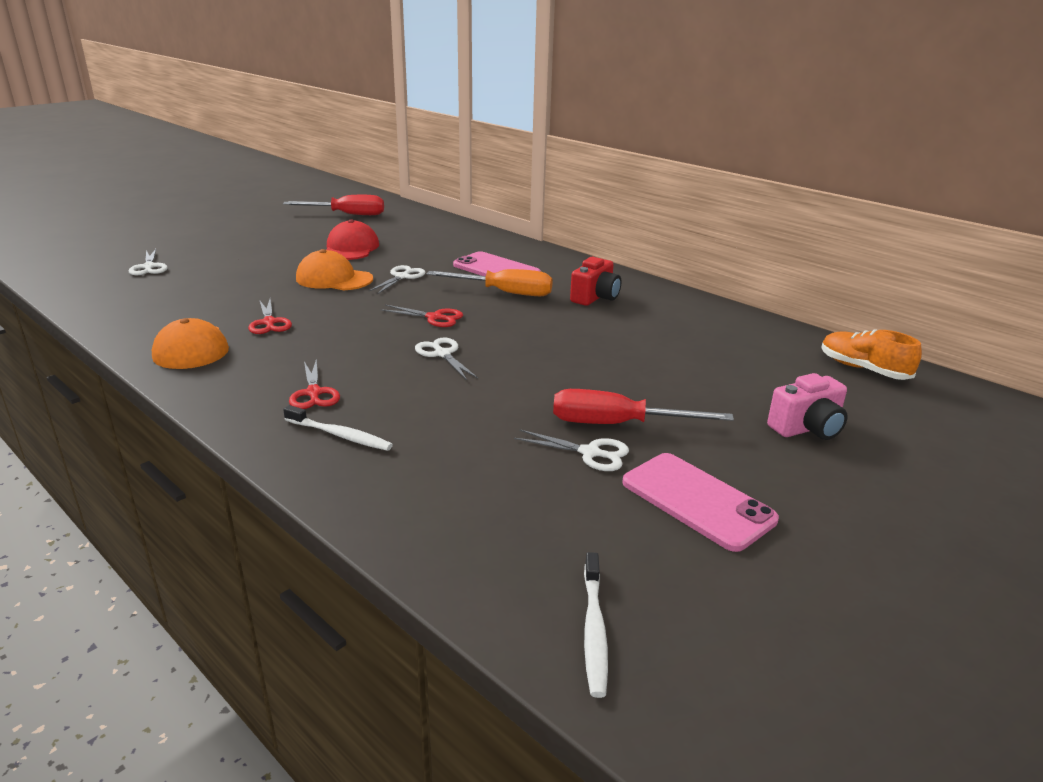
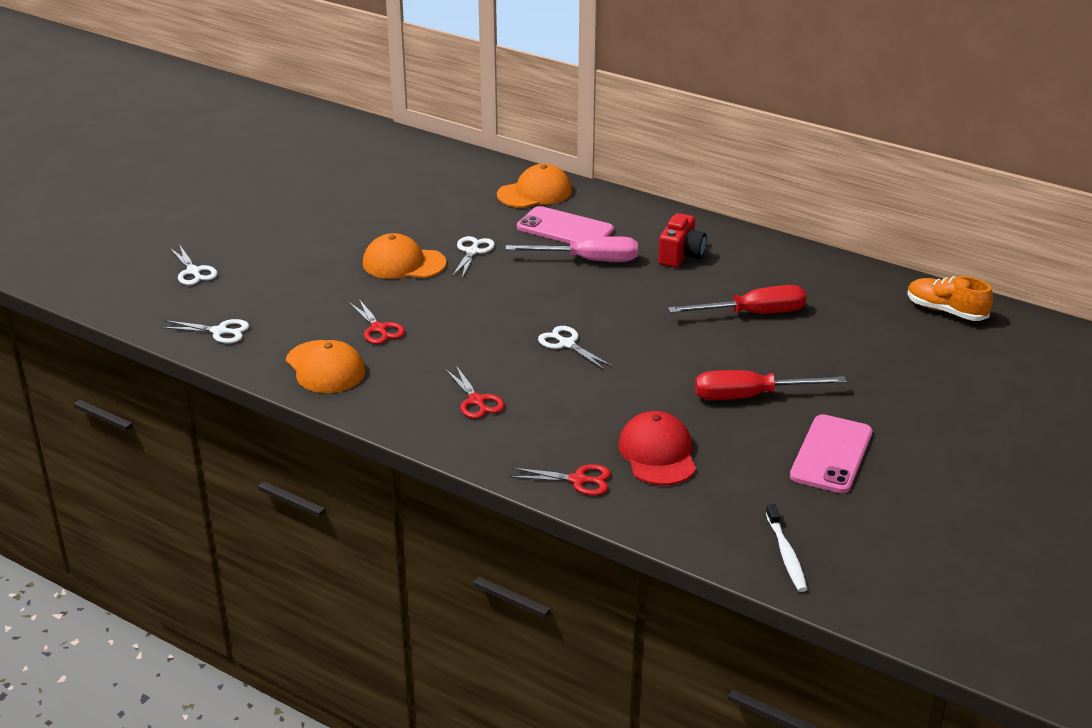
camera: 10 degrees left, 5 degrees up
(340, 435) = (526, 438): white toothbrush -> none
(347, 214) = (352, 162): red screwdriver -> red screwdriver (753, 314)
(351, 248) = (392, 216): red cap -> red cap (657, 454)
(434, 317) = (535, 302): red scissors -> red scissors (578, 480)
(485, 245) = (535, 193): none -> orange cap
(504, 293) = (588, 260): orange screwdriver -> pink screwdriver
(590, 453) = (737, 426): white scissors -> white scissors (219, 331)
(697, 501) = (831, 454): pink phone -> pink phone turned 75 degrees clockwise
(807, 428) = (905, 379): pink camera -> none

